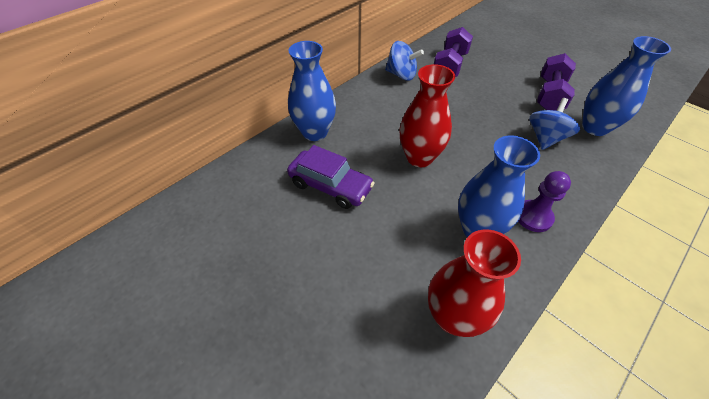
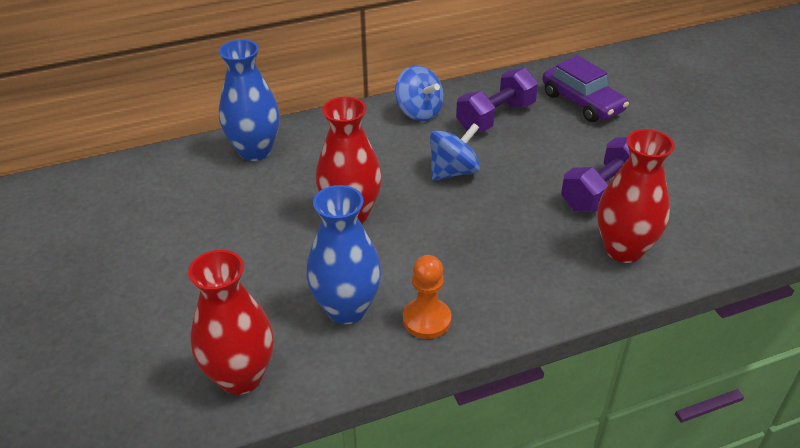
camera: 25 degrees right, 10 degrees down
(330, 186) = (224, 212): purple car -> purple car (582, 102)
(533, 217) = (427, 320): purple pawn -> orange pawn
(545, 138) = (537, 241): blue spinning top -> blue spinning top (453, 171)
(595, 127) = (623, 249): blue vase -> red vase

